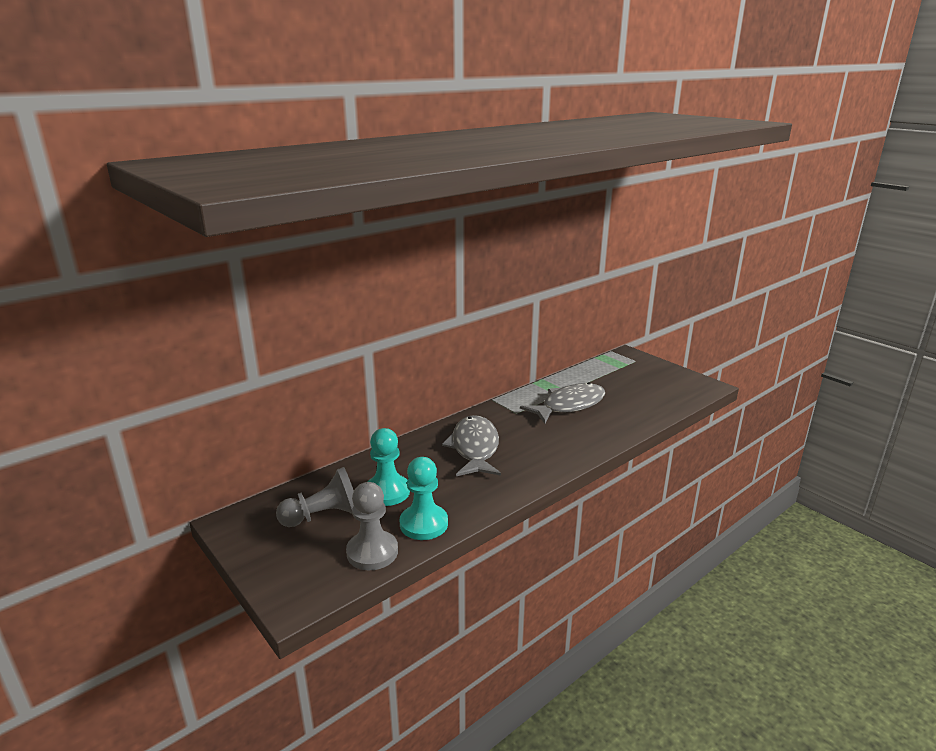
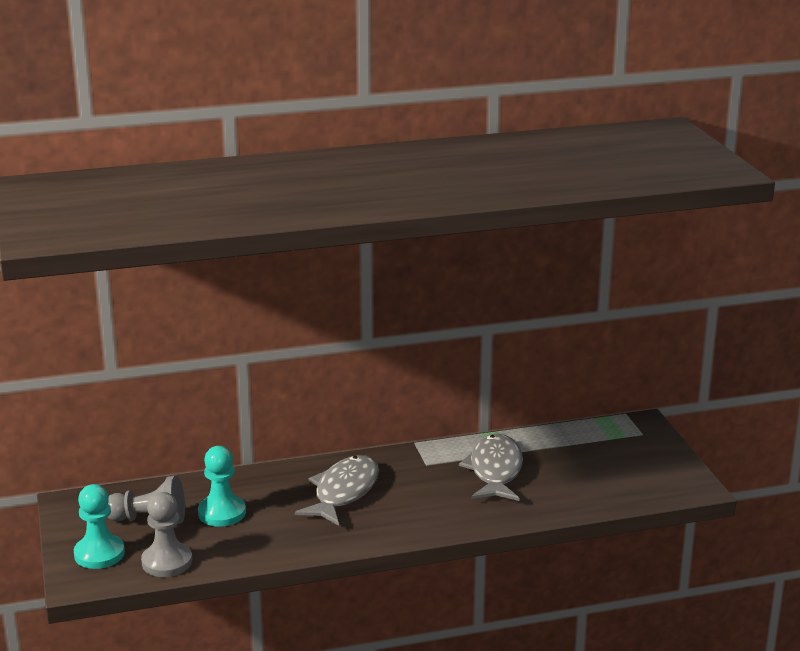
camera: 25 degrees right, 0 degrees up
(424, 524) = (230, 551): turquoise pawn -> turquoise pawn (99, 554)
(569, 405) = (495, 470): grey fish -> grey fish turned 75 degrees counterclockwise

